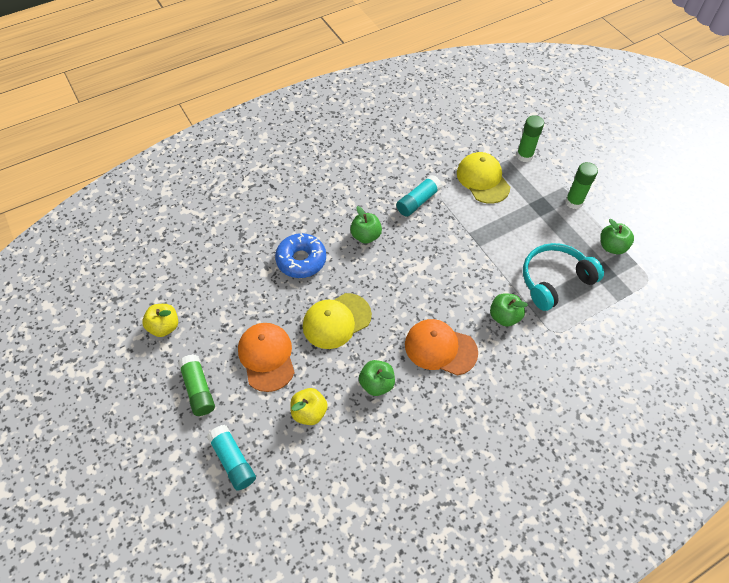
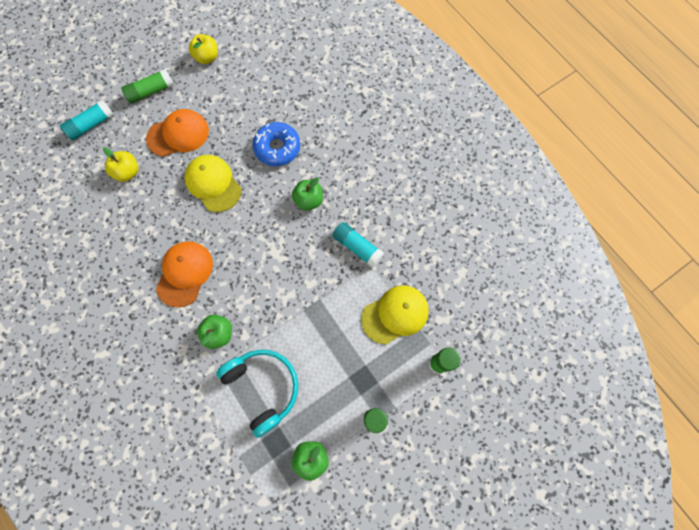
camera: 85 degrees right, 15 degrees up
(376, 384) = (151, 221): green apple -> none

